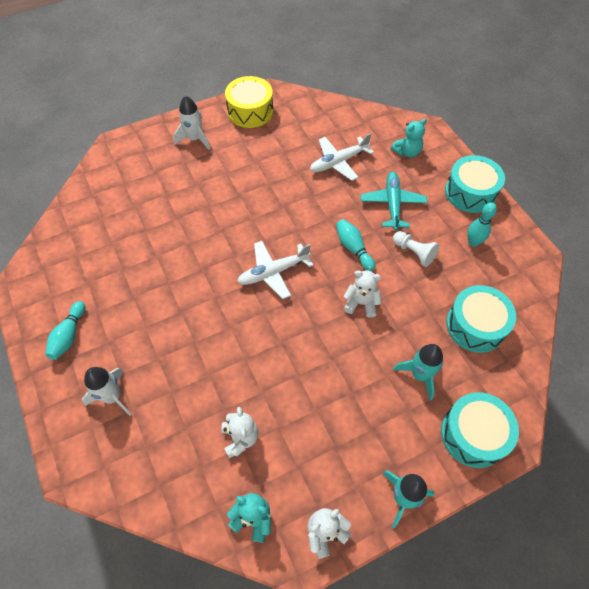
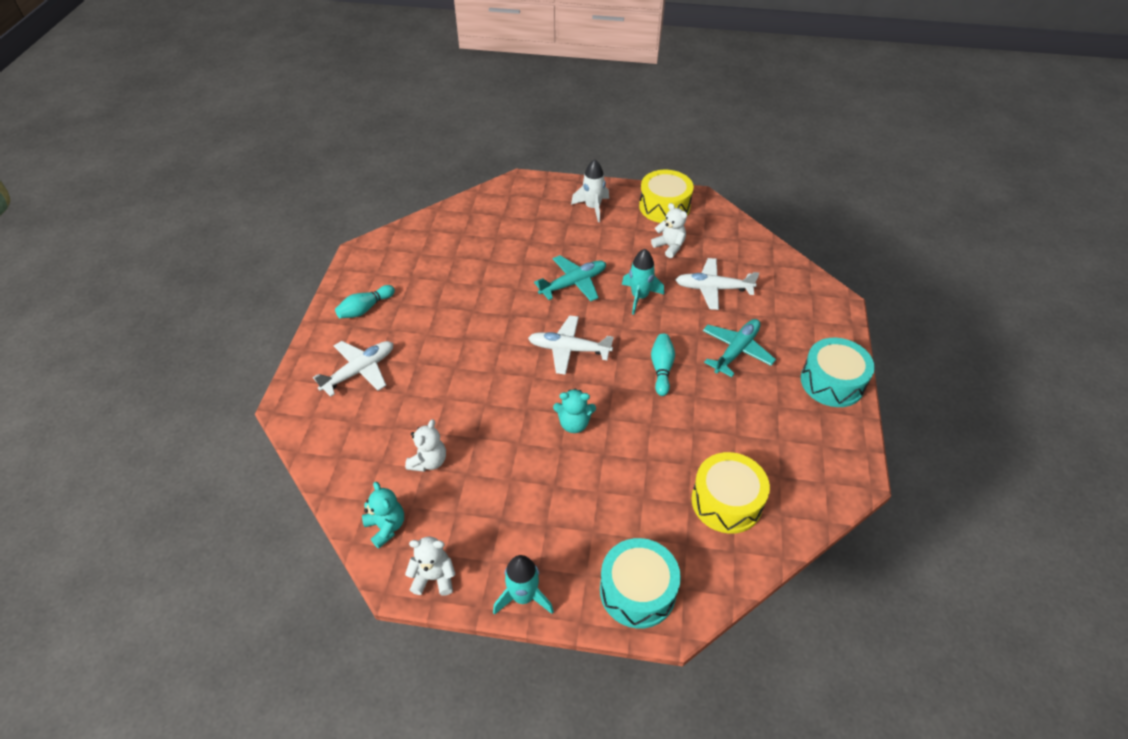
camera: 35 degrees right, 10 degrees down
(113, 397) = (359, 371): white rocket -> white plane
(232, 214) = (573, 283): none -> turquoise plane
(361, 303) = (628, 418): white teddy bear -> white teddy bear (669, 246)
(407, 152) = (794, 312): turquoise teddy bear -> turquoise teddy bear (574, 423)
(414, 252) = (720, 404): white pawn -> none
(420, 375) = (630, 510): turquoise rocket -> turquoise rocket (639, 297)
(473, 242) = (793, 428): turquoise bowling pin -> none
(475, 325) = (726, 501): turquoise drum -> yellow drum

